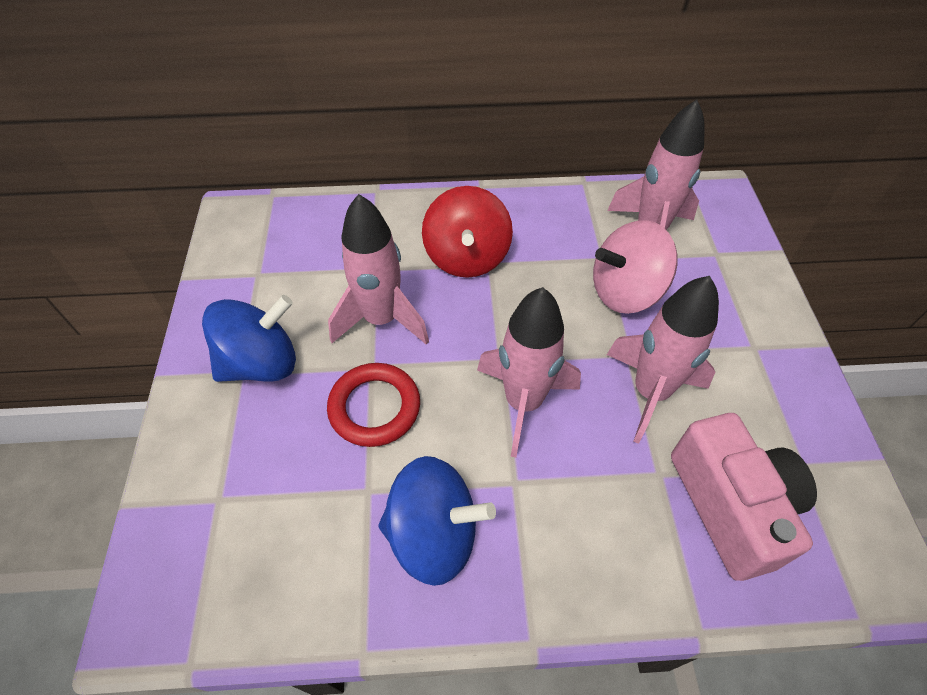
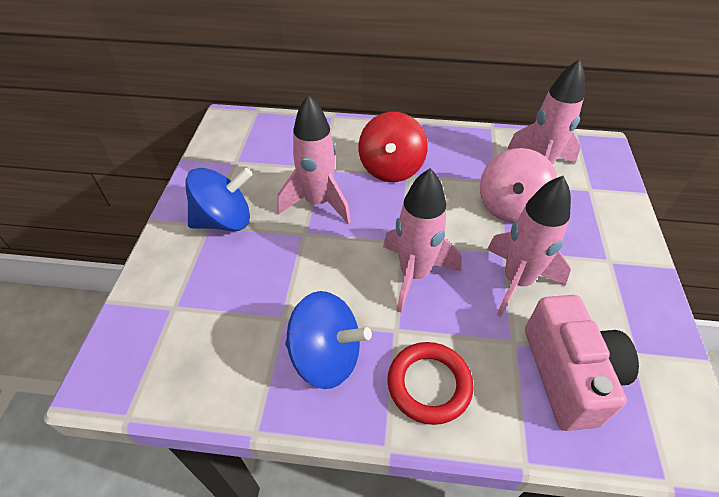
camera: 10 degrees right, 5 degrees down
(374, 407) = (300, 262): red ring -> red ring (429, 384)
(625, 291) = (510, 207): pink spinning top -> pink spinning top turned 60 degrees counterclockwise

